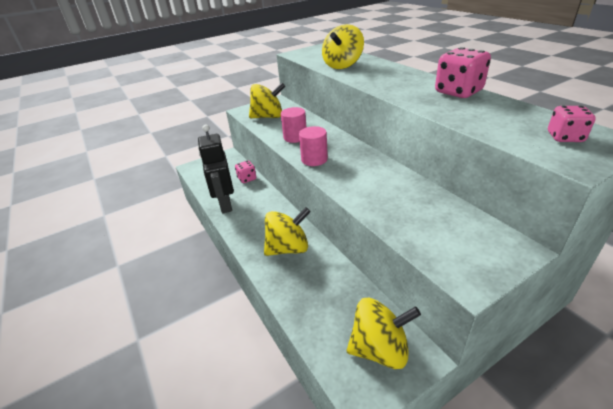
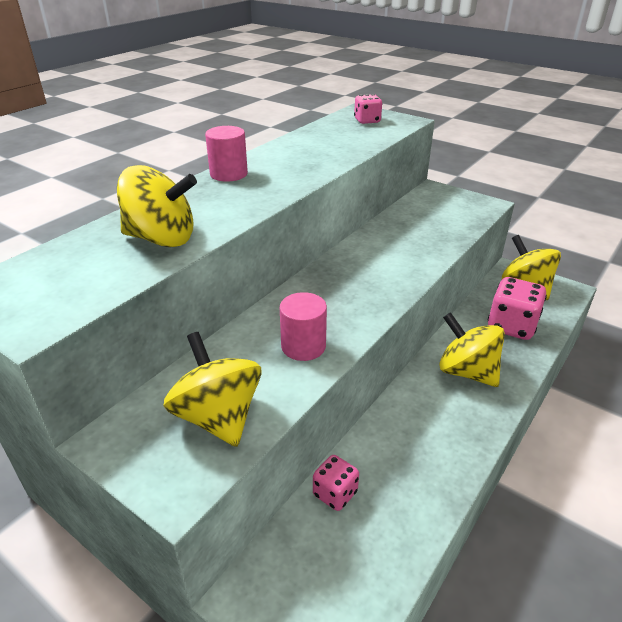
camera: 115 degrees left, 0 degrees up
(225, 204) = (429, 491): black robot -> none
(314, 159) = (366, 307): pink cylinder -> pink cylinder (228, 174)
(458, 92) = (278, 153): pink dice -> pink dice (511, 326)

